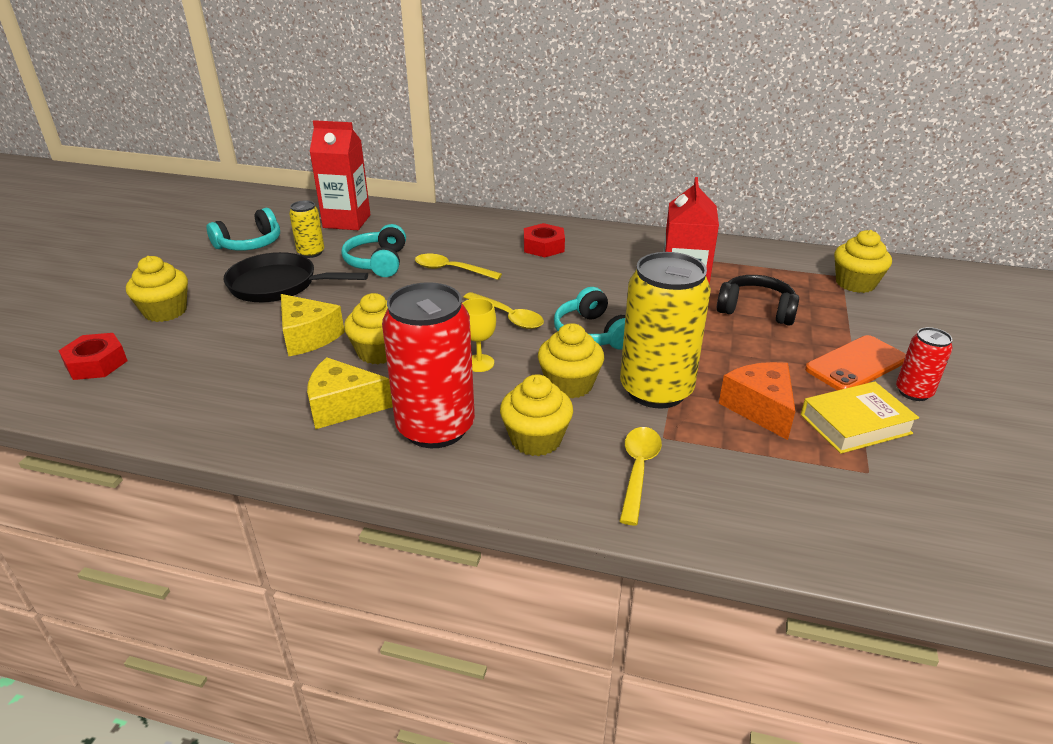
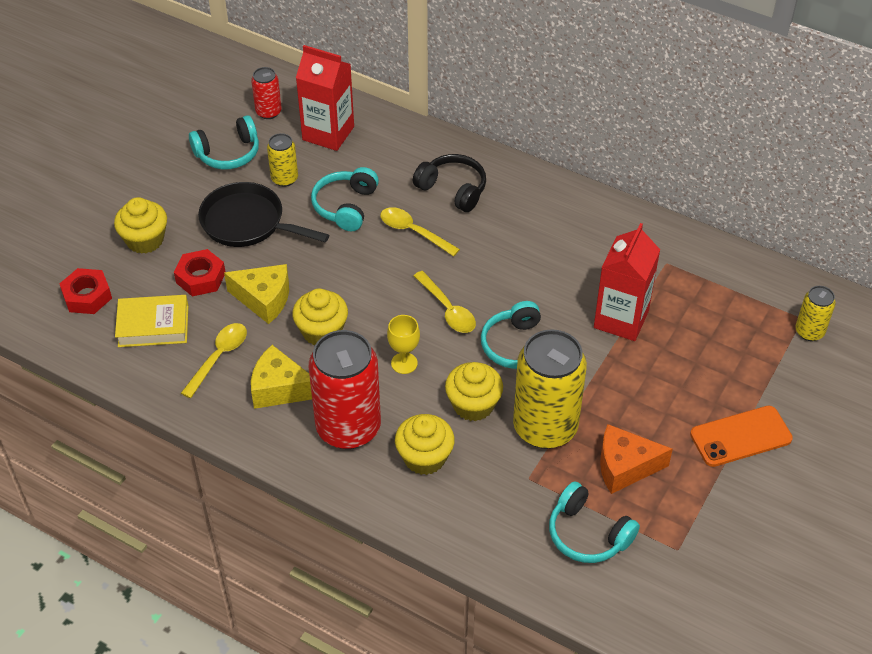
camera: 15 degrees right, 15 degrees up
(308, 337) = (264, 299): yellow cheese -> yellow cheese turned 45 degrees counterclockwise
(543, 246) = (516, 213): red nut -> red nut (200, 278)
(638, 471) = (493, 506): yellow spoon -> yellow spoon (219, 357)
(756, 310) = (686, 349): black headphones -> black headphones (453, 189)
(760, 408) = (625, 467): orange cheese -> orange cheese turned 90 degrees counterclockwise
(761, 476) = (588, 534): none -> turquoise headphones
(855, 283) = (809, 332): yellow cupcake -> yellow can
(855, 424) = (697, 501): yellow book -> yellow book (153, 326)
(913, 392) = (772, 479): red can -> red can (268, 112)

